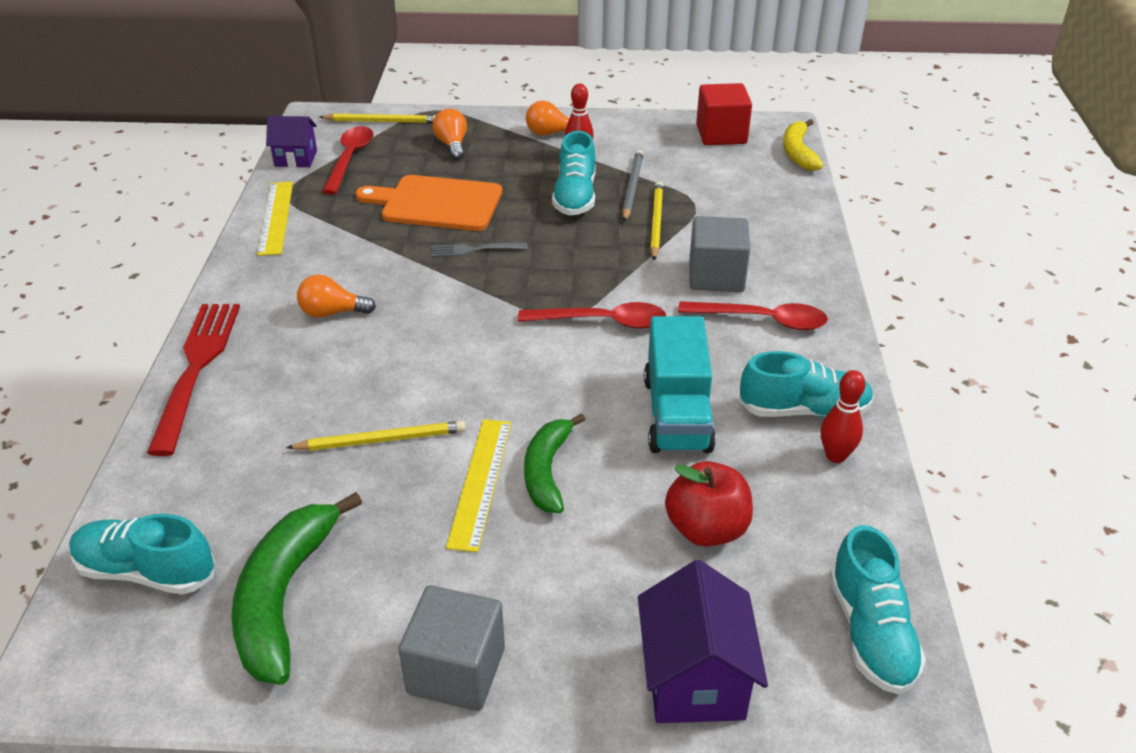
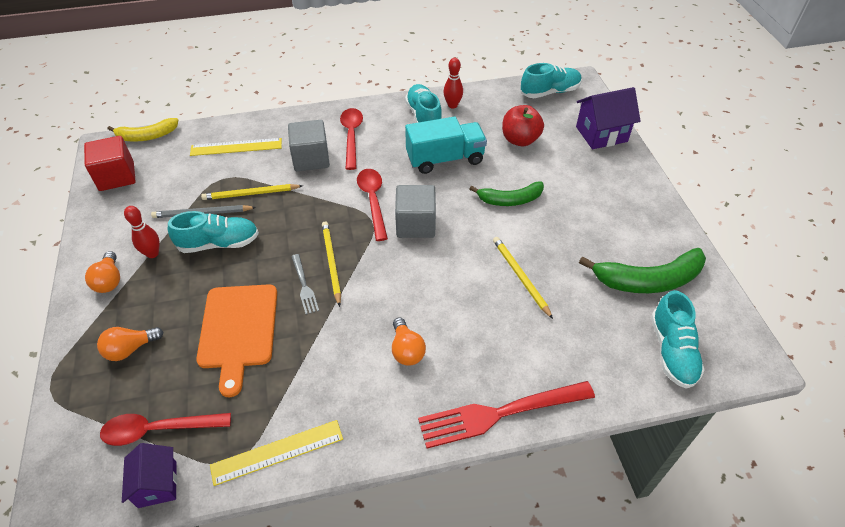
camera: 105 degrees left, 10 degrees up
(382, 121) = (73, 429): yellow pencil -> yellow pencil (331, 263)
(456, 671) = (644, 204): grey cube -> grey cube (415, 224)
(481, 482) = (531, 224): yellow ruler -> yellow ruler (236, 147)

